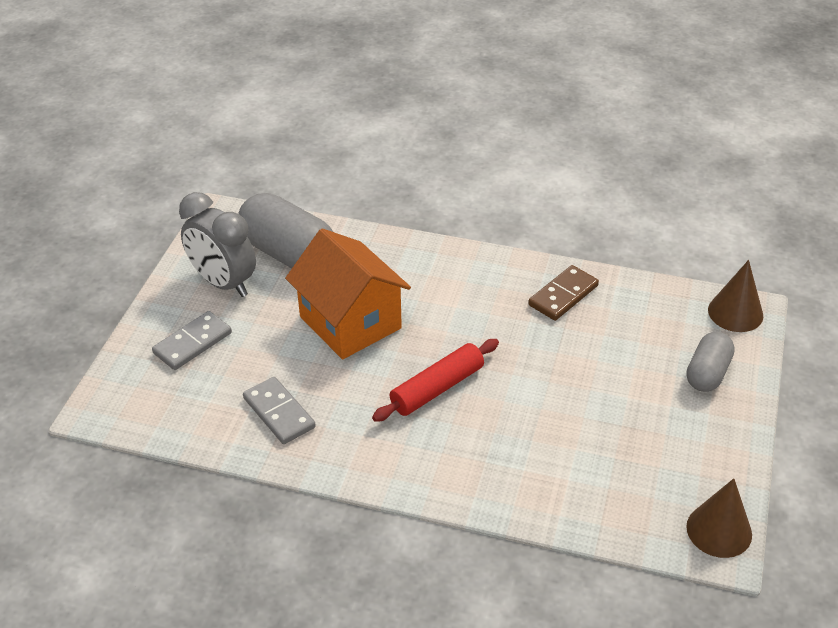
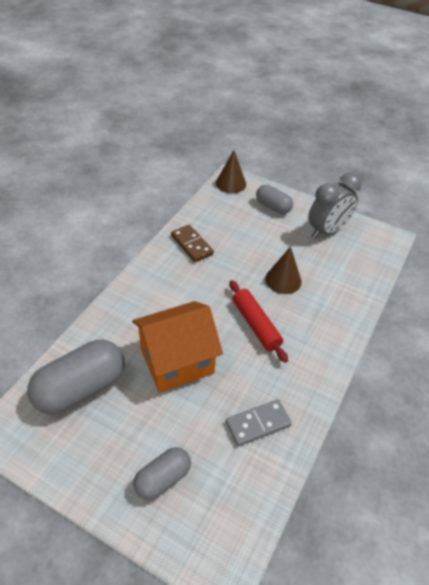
camera: 80 degrees left, 5 degrees up
(193, 343) = (163, 479): grey domino -> grey capsule
(223, 283) = (96, 444): grey clock -> grey clock (327, 231)
(719, 530) = (379, 235): brown cone -> brown cone (283, 280)

